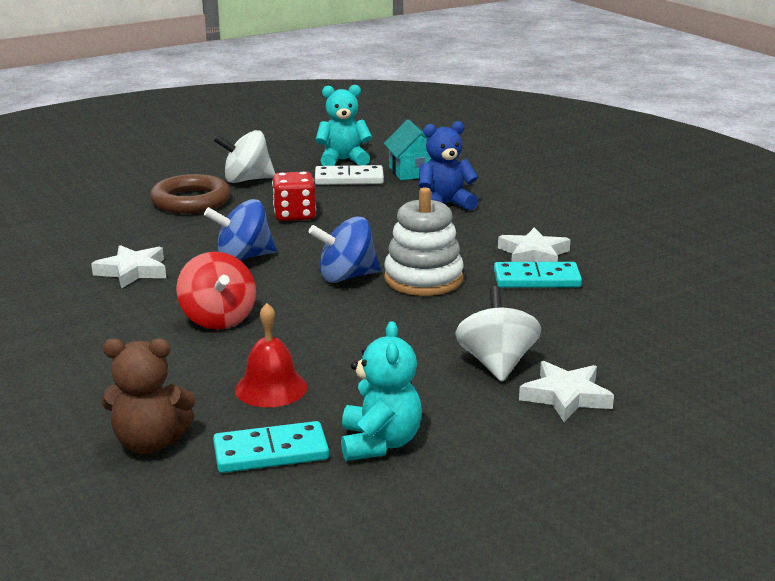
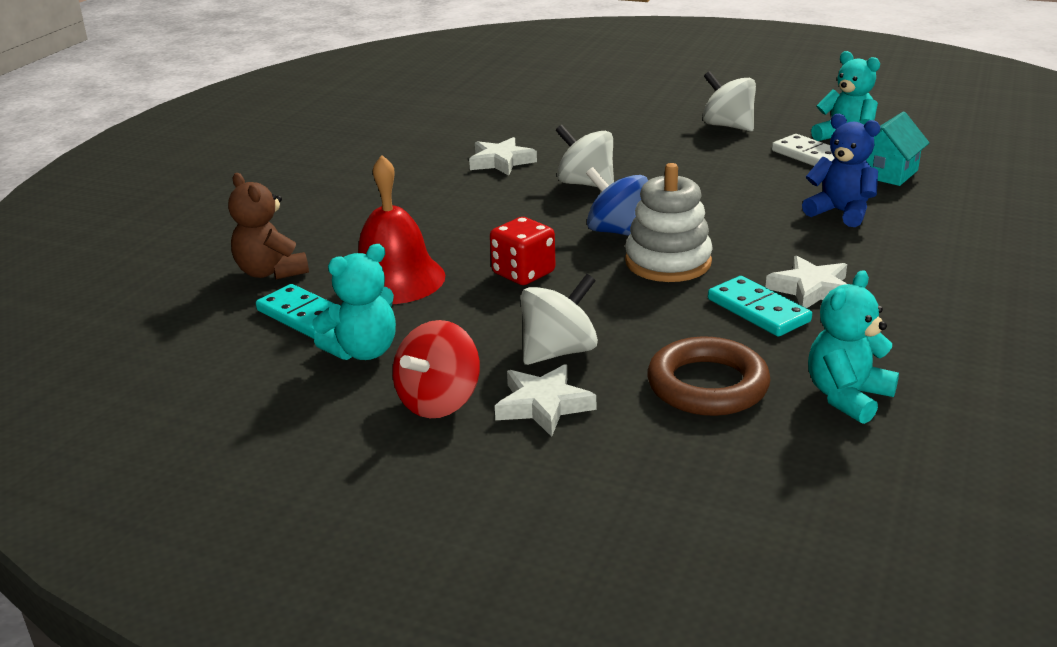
camera: 55 degrees right, 5 degrees up
(191, 201) = (650, 127): brown ring -> brown ring (707, 385)
(218, 319) = (472, 218): red spinning top -> red spinning top (439, 402)
(243, 257) = (586, 184): blue spinning top -> white spinning top
(271, 388) = (395, 279): red bell -> red bell, size x1.52
(294, 215) = (696, 168): red dice -> red dice (523, 273)
(677, 298) = (847, 397): none -> turquoise teddy bear

